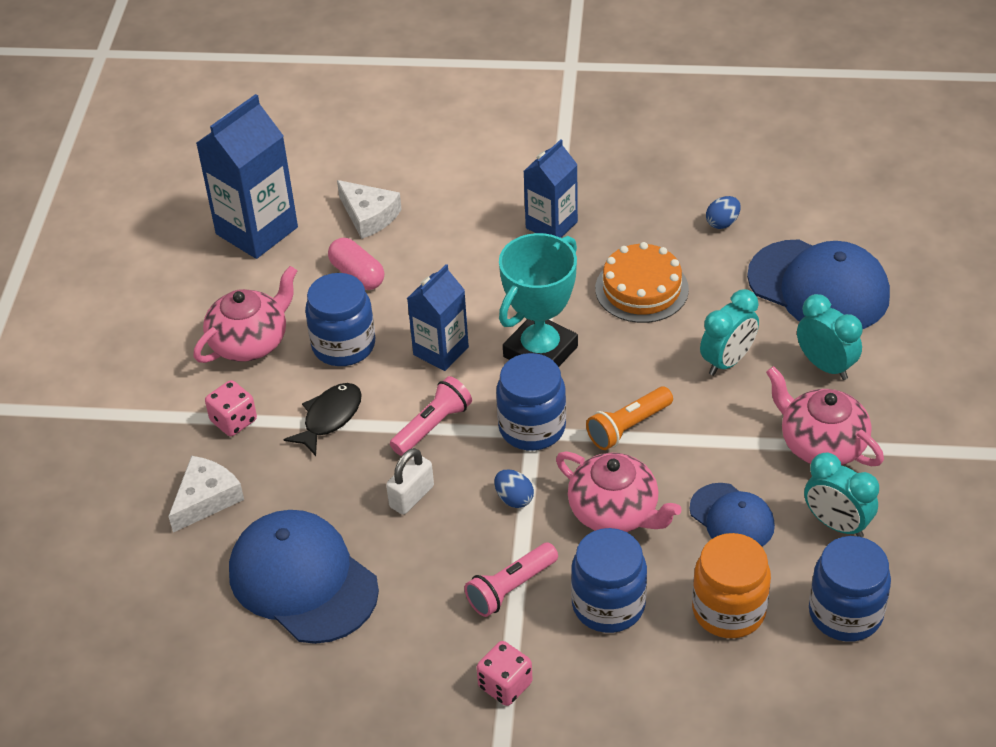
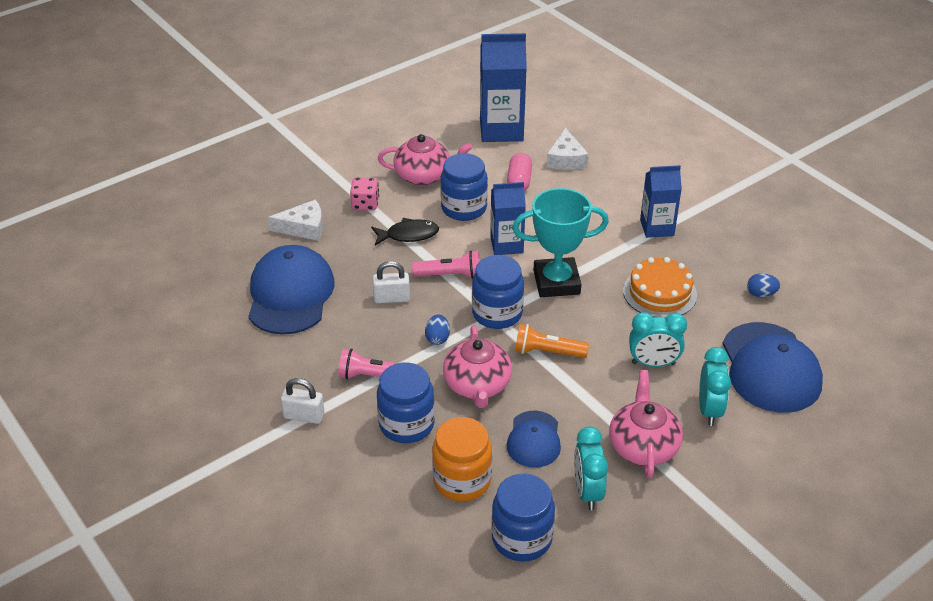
camera: 45 degrees right, 5 degrees down
(505, 685) = (304, 416): pink dice -> white padlock

